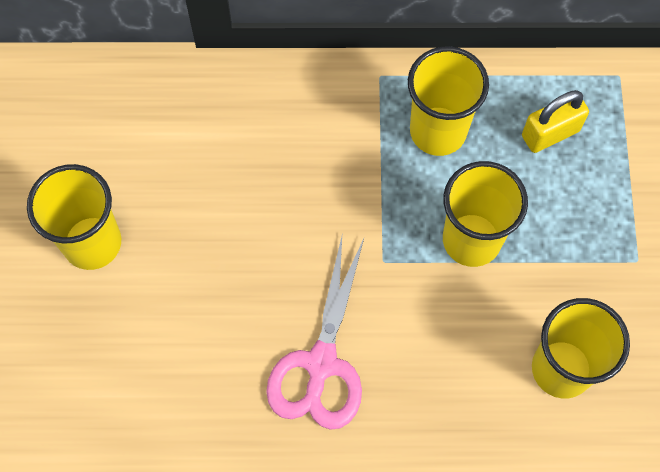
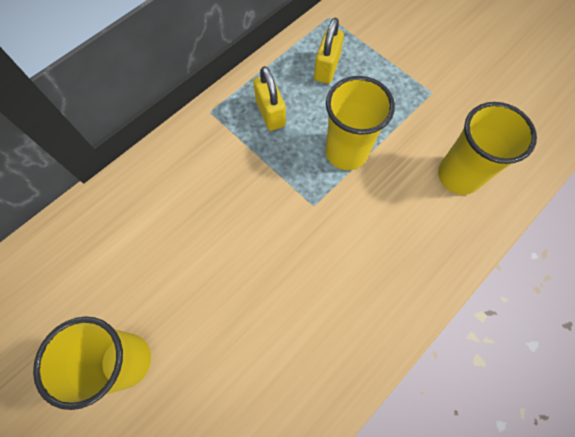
camera: 45 degrees left, 0 degrees up
(321, 363) = (340, 295): pink scissors -> none
(438, 131) = (270, 113): yellow cup -> yellow padlock

